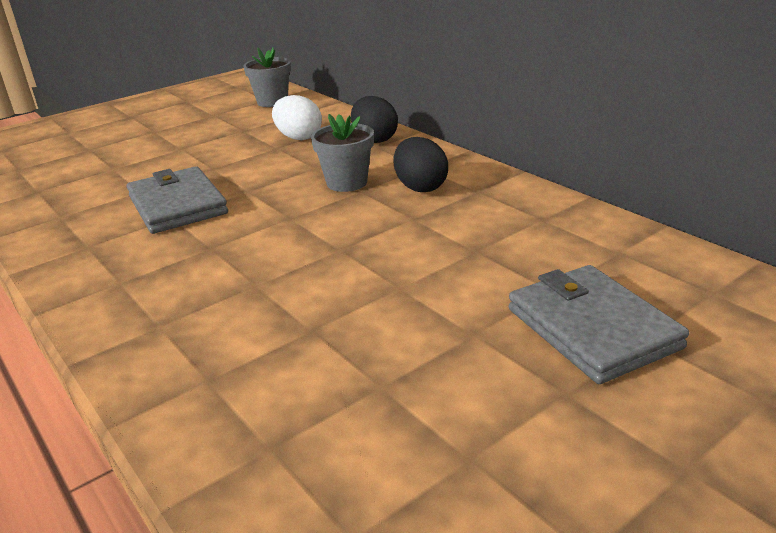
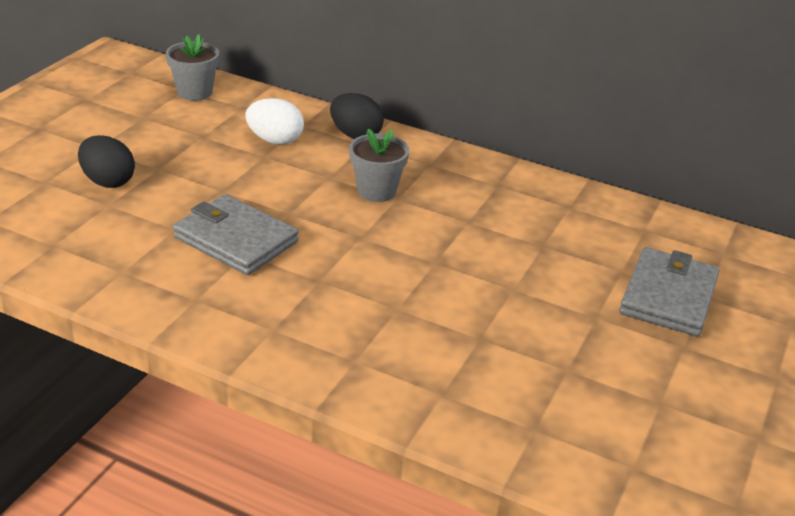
camera: 30 degrees left, 5 degrees up
(420, 187) = (447, 187): black egg -> black egg (108, 181)
(592, 328) = (668, 296): grey wallet -> grey wallet turned 75 degrees clockwise

